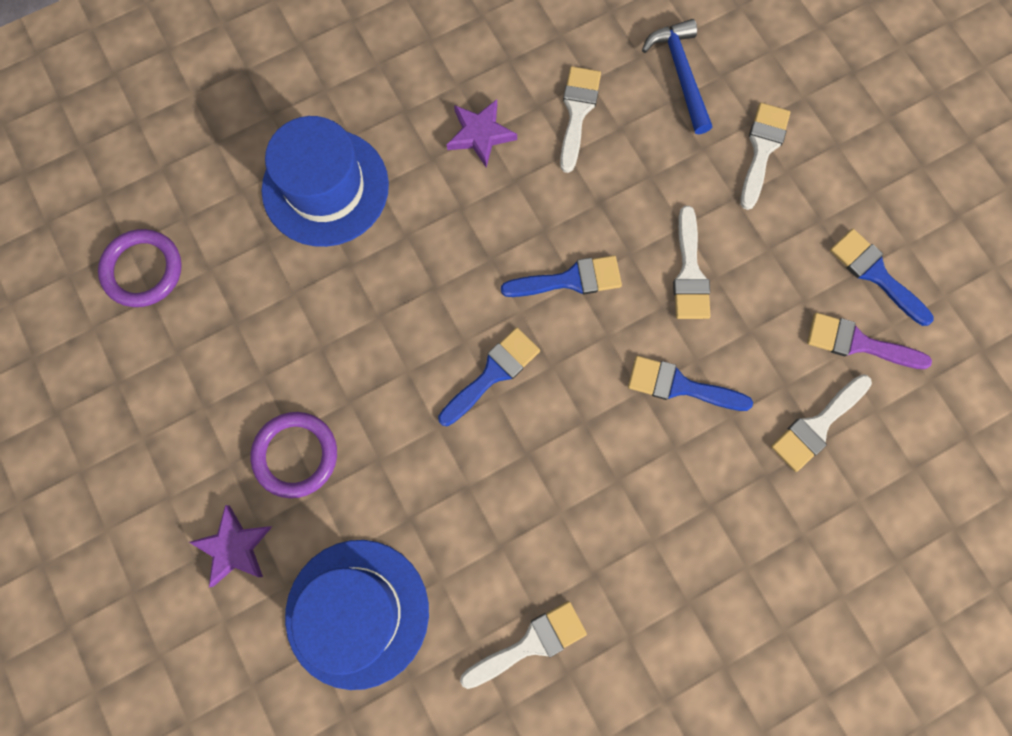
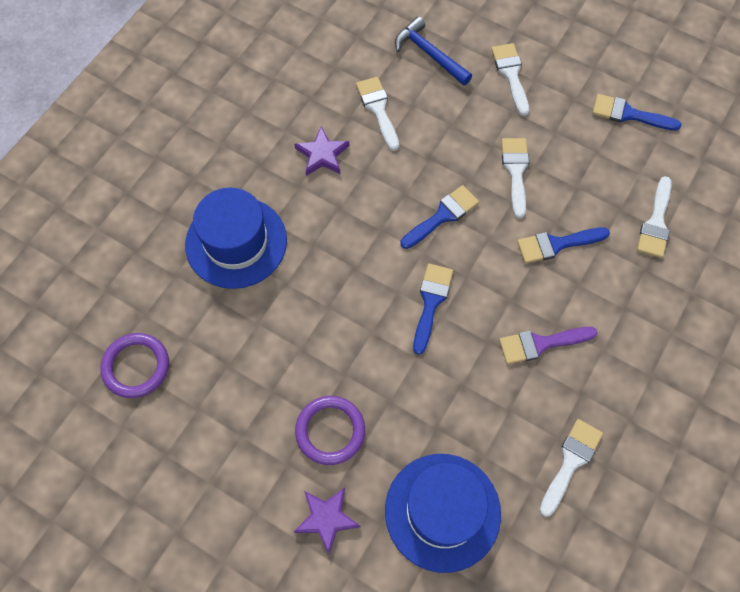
camera: 30 degrees left, 10 degrees down
(689, 272) = (515, 171): white brush -> white brush turned 150 degrees counterclockwise
(858, 343) = (646, 160): purple brush -> purple brush (541, 344)

